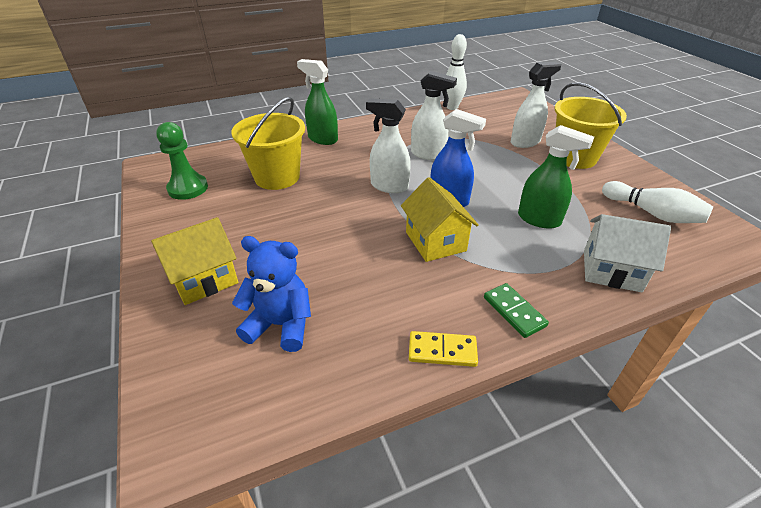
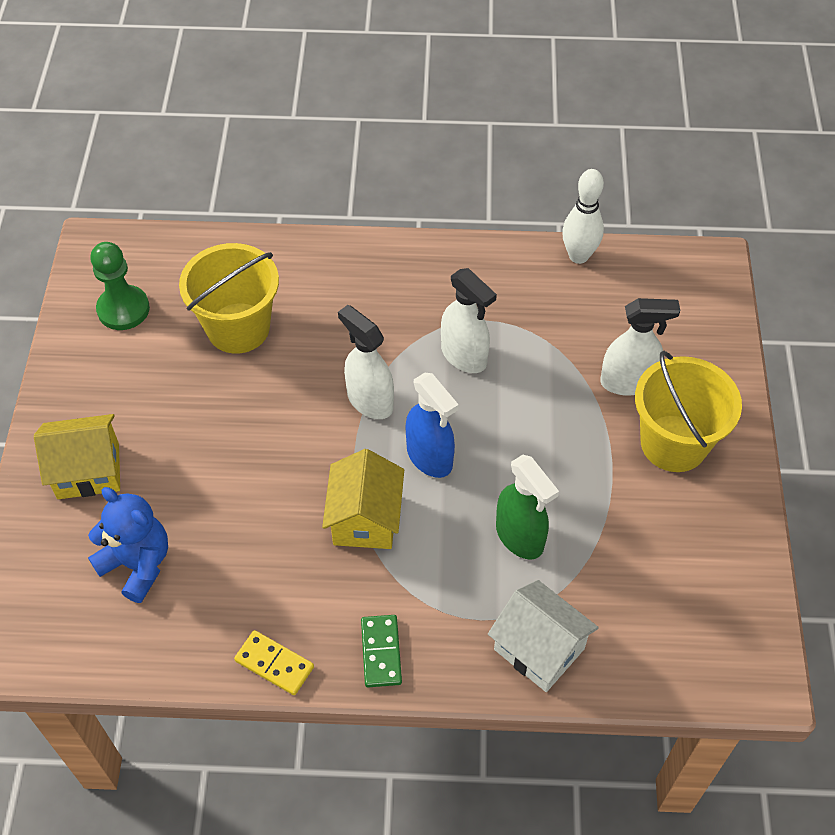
camera: 25 degrees right, 15 degrees up
(322, 139) = (337, 267): green spray bottle -> none
(652, 213) = (681, 588): white bowling pin -> none

